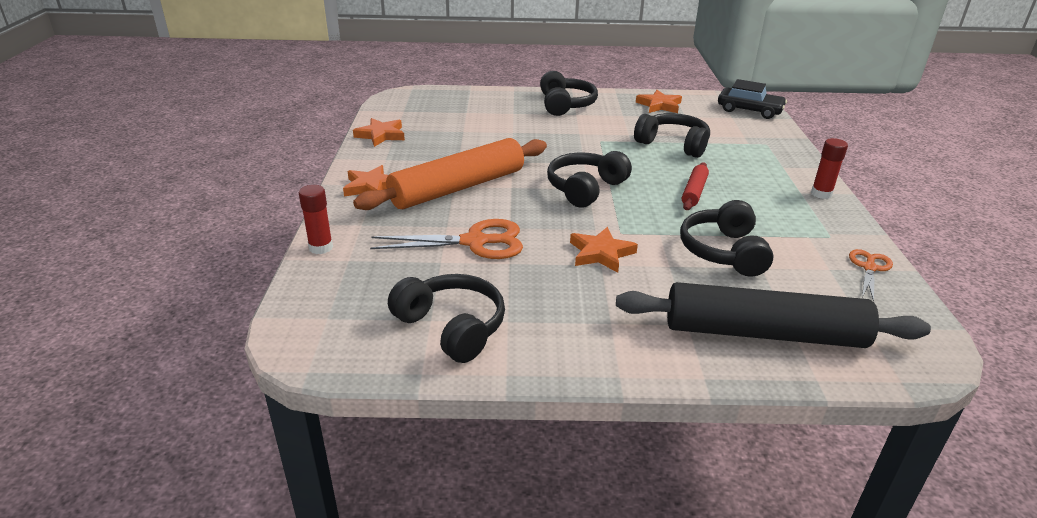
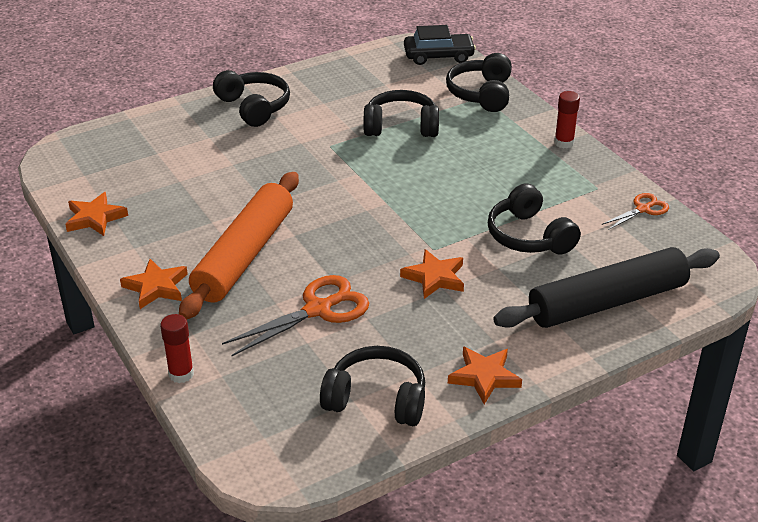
camera: 30 degrees left, 5 degrees up
(585, 188) = (364, 211): black headphones -> black headphones (481, 94)
(659, 105) = (349, 77): orange star -> orange star (484, 377)
(694, 192) = (461, 179): red rolling pin -> none
(869, 268) = (643, 209): orange scissors -> orange scissors turned 60 degrees clockwise

